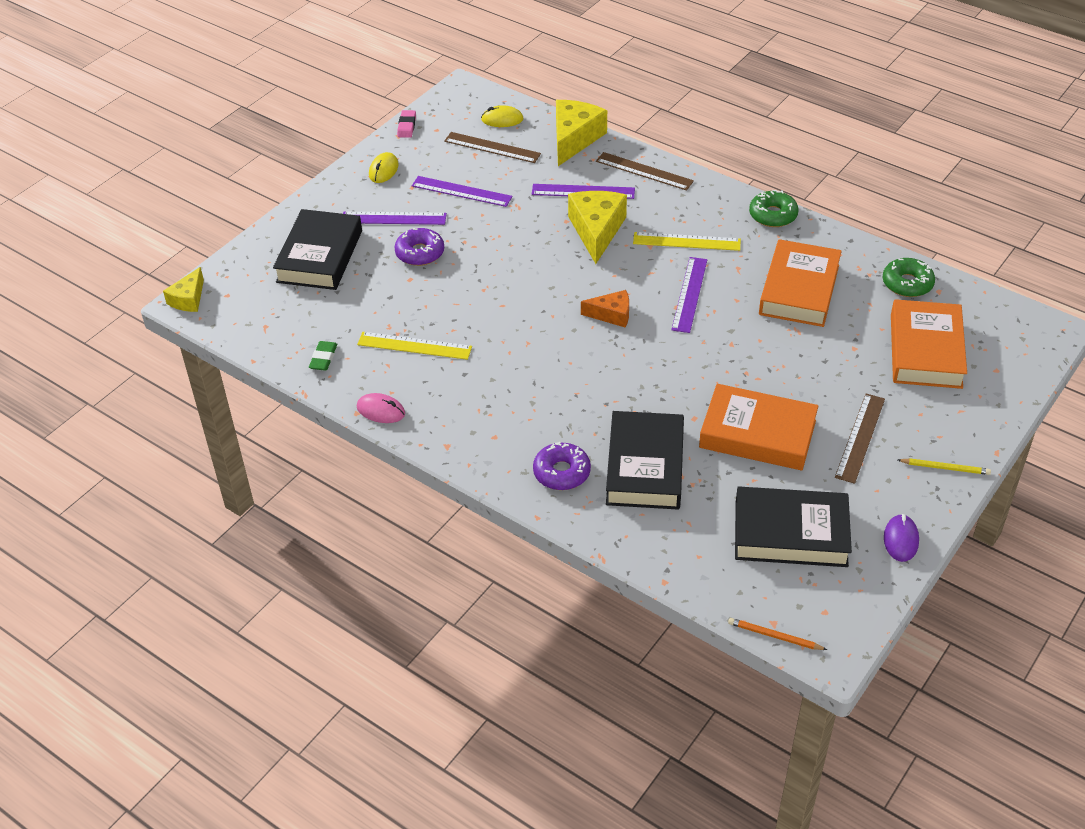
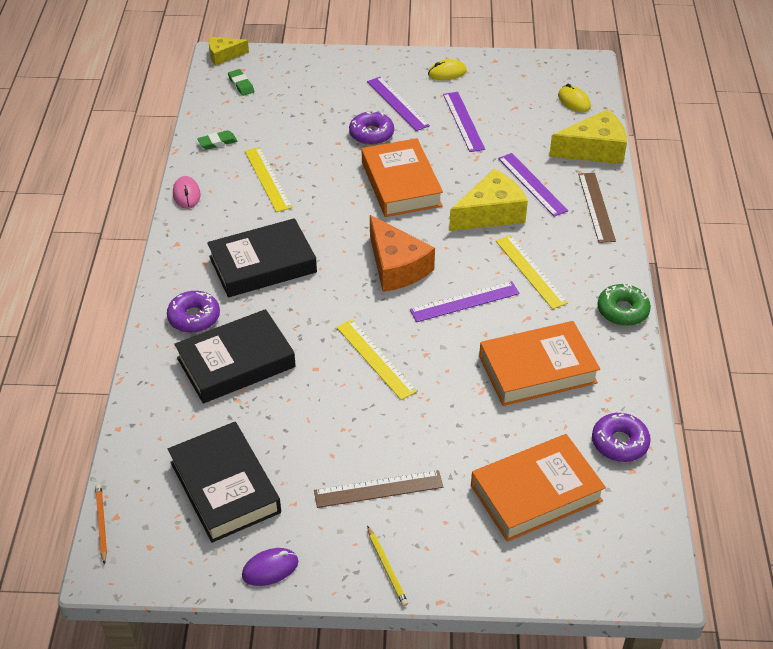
camera: 55 degrees right, 0 degrees up
(250, 306) = (241, 84): none -> green eraser
(319, 256) = (321, 89): black book -> black book (262, 264)
(407, 126) = (510, 59): pink eraser -> none
(492, 147) = (533, 112): brown ruler -> none
(612, 315) = (396, 267): orange cheese -> orange cheese, size x1.72
(712, 376) = (375, 359): none -> yellow ruler
(757, 434) = (328, 417): orange book -> orange book (401, 184)
(907, 283) = (619, 443): green donut -> purple donut

